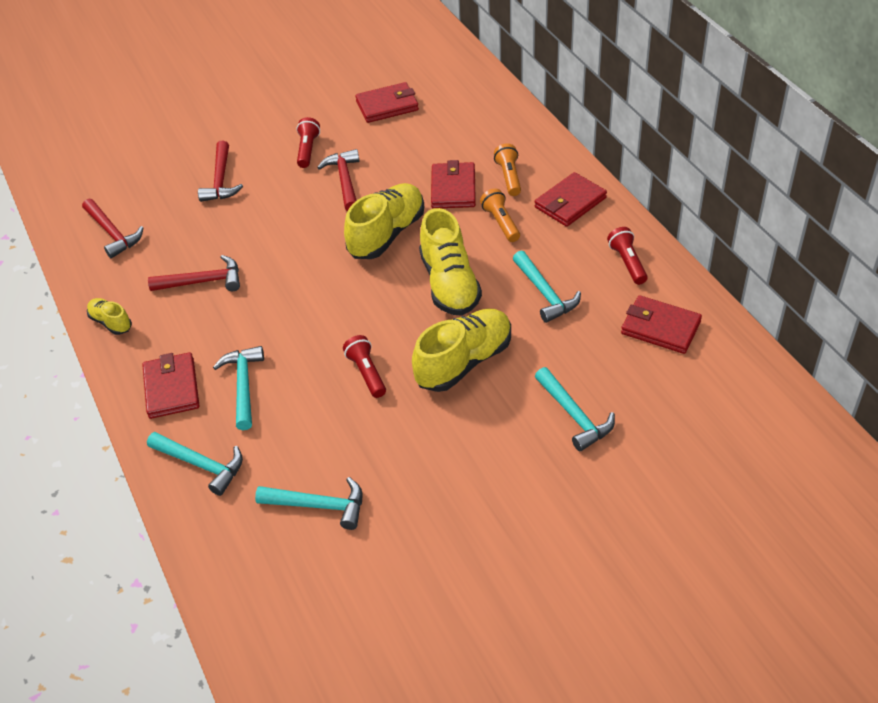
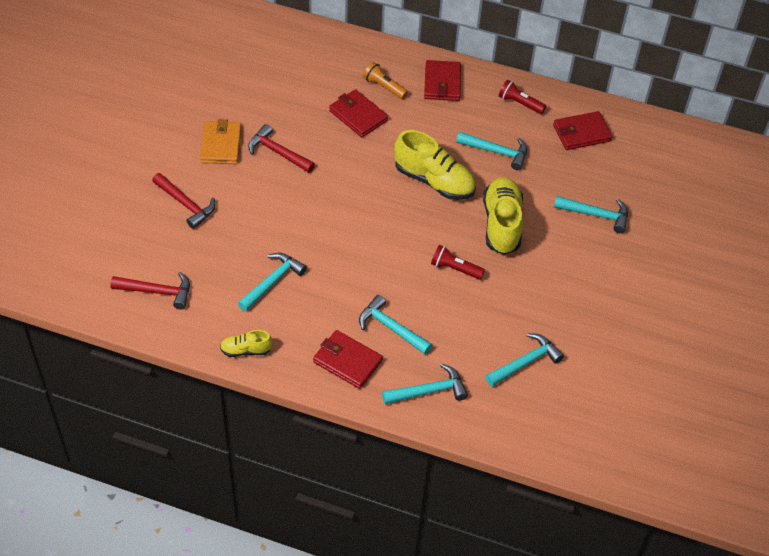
camera: 50 degrees left, 5 degrees up
(203, 281) = (272, 281): red hammer -> turquoise hammer
(308, 150) = (221, 145): red flashlight -> orange wallet
(387, 106) = (236, 80): red wallet -> none
(387, 234) = (354, 173): yellow shoe -> none
(501, 222) = (416, 121): orange flashlight -> none

